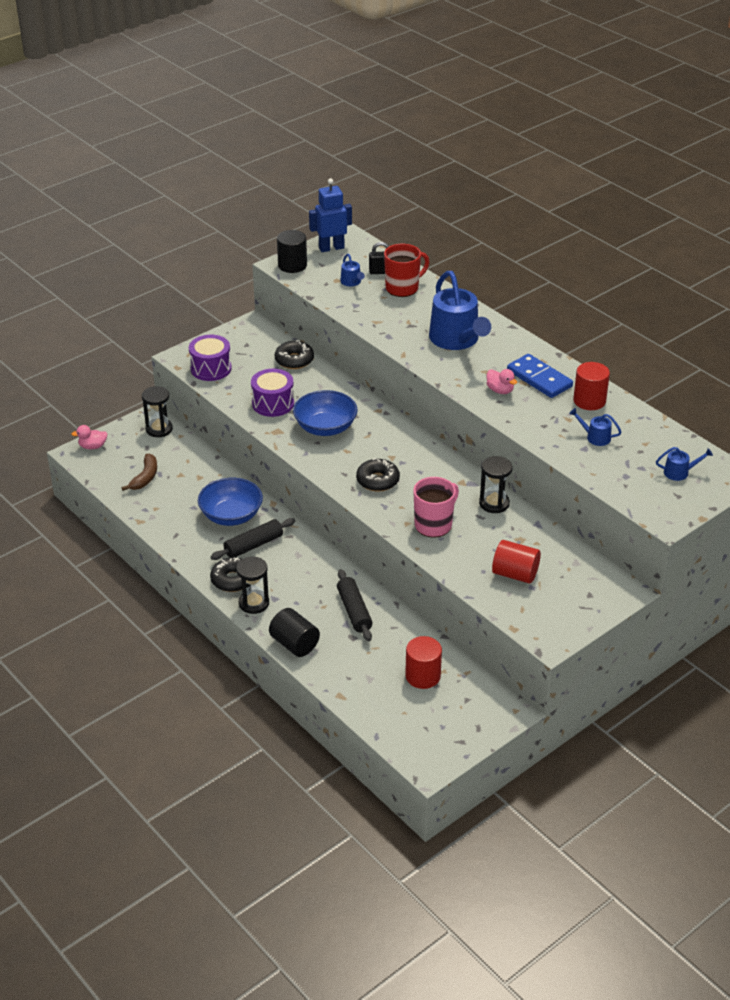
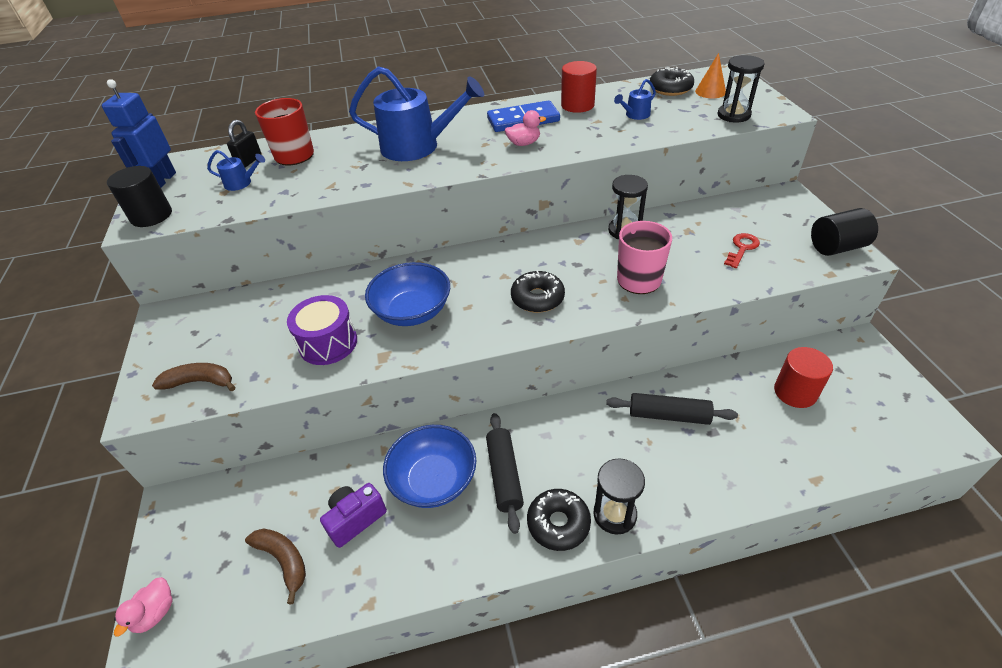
camera: 60 degrees left, 5 degrees up
(159, 429) = (203, 504): black hourglass -> black hourglass (733, 115)
(185, 494) = (355, 519): none -> purple camera
(211, 368) = (200, 382): purple drum -> brown banana
(294, 360) = (269, 300): black donut -> black donut (670, 89)
(294, 644) = (709, 495): black cylinder -> black cylinder (836, 247)
(515, 574) = (742, 248): red cylinder -> red key
(679, 472) = (710, 91): blue watering can -> orange cone

